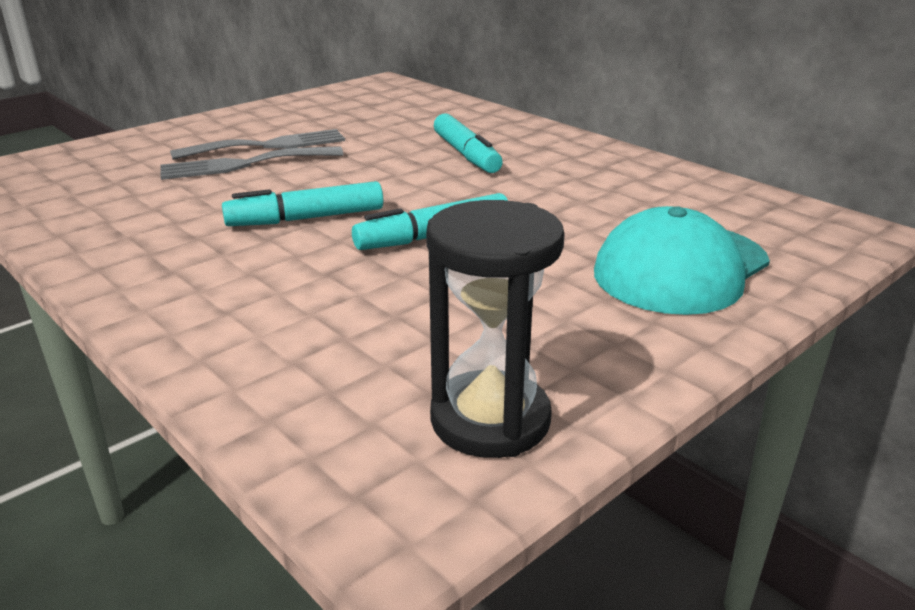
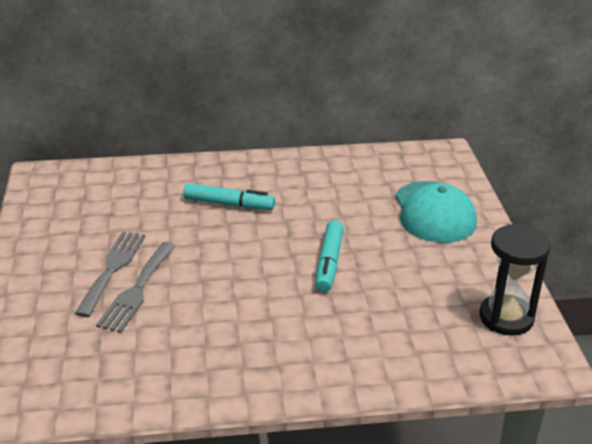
camera: 55 degrees left, 5 degrees up
(306, 218) = (258, 295): turquoise marker -> none

